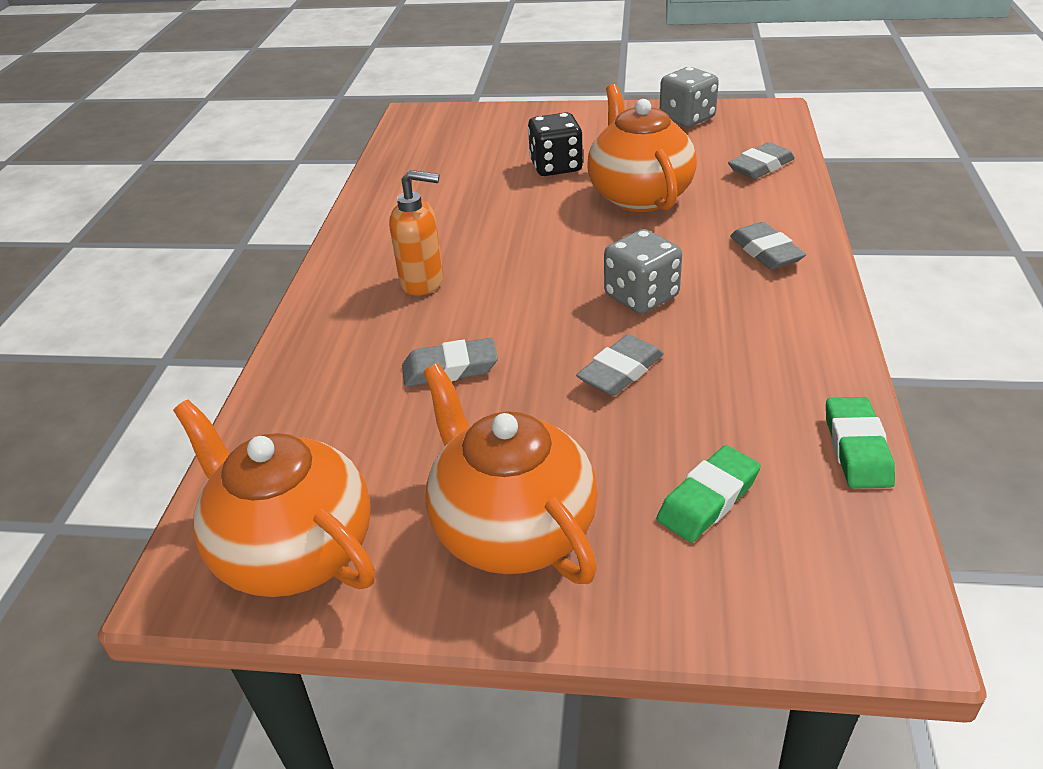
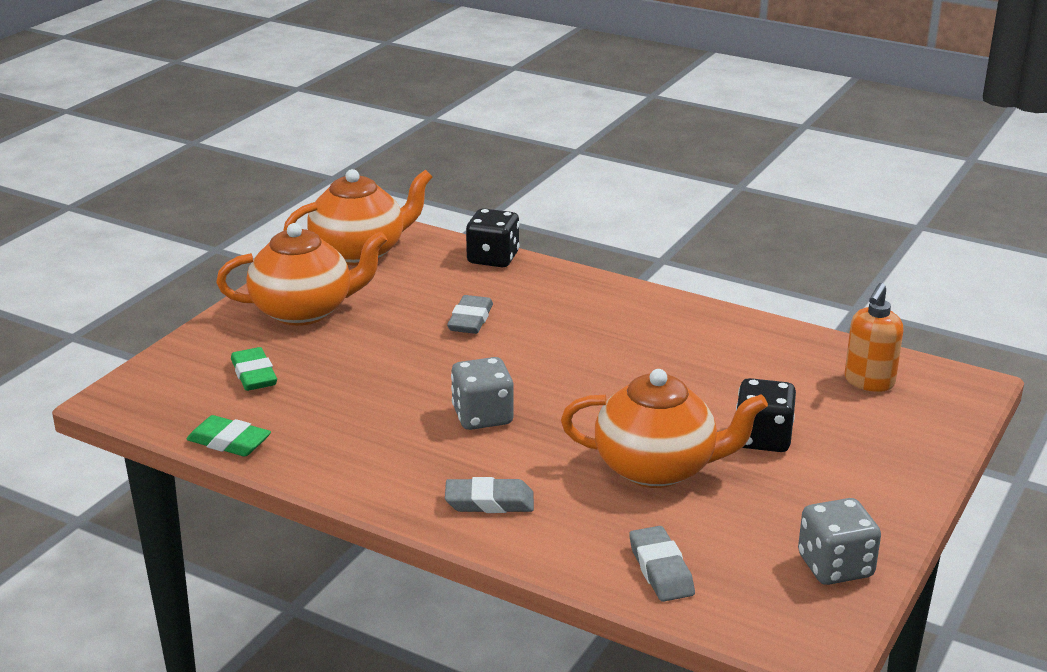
camera: 110 degrees right, 10 degrees down
(272, 406) = (493, 258): none -> black dice
(423, 282) = (595, 329): orange soap dispenser -> orange soap dispenser (869, 382)
(620, 371) = (400, 380): grey eraser -> none

